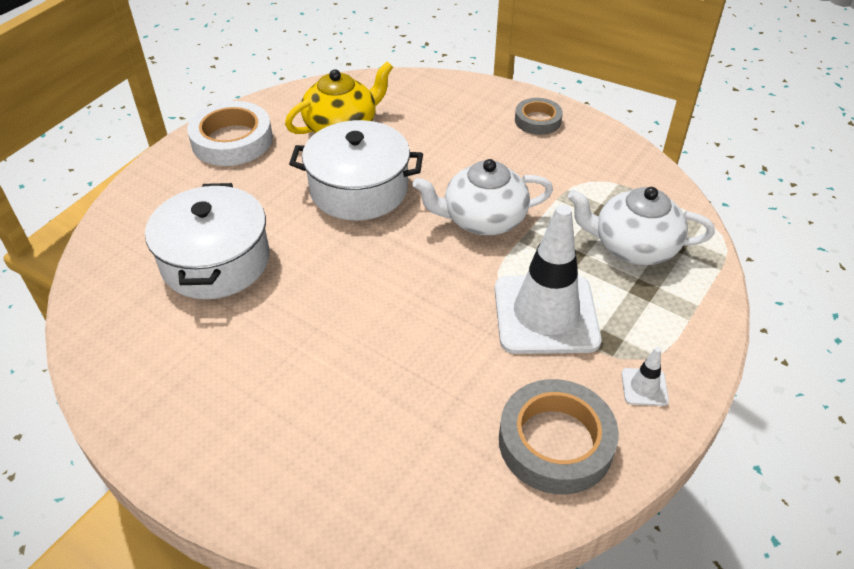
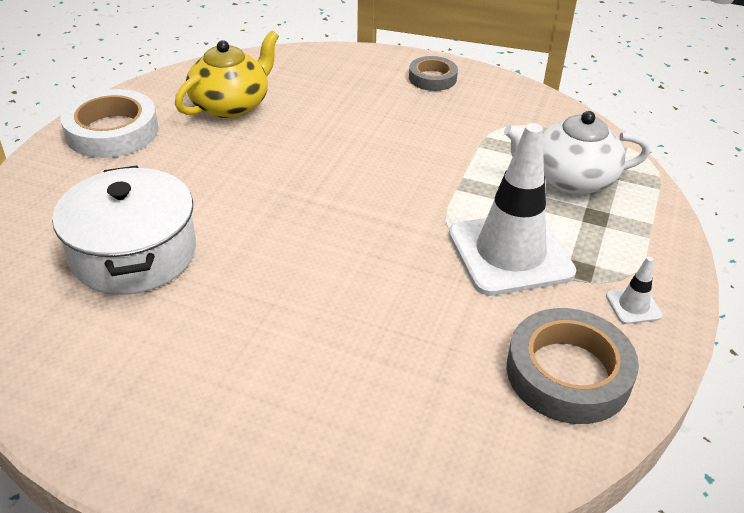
camera: 15 degrees left, 5 degrees down
(359, 189) = (271, 162): white pot -> none
(482, 219) = (412, 174): white teapot -> none

